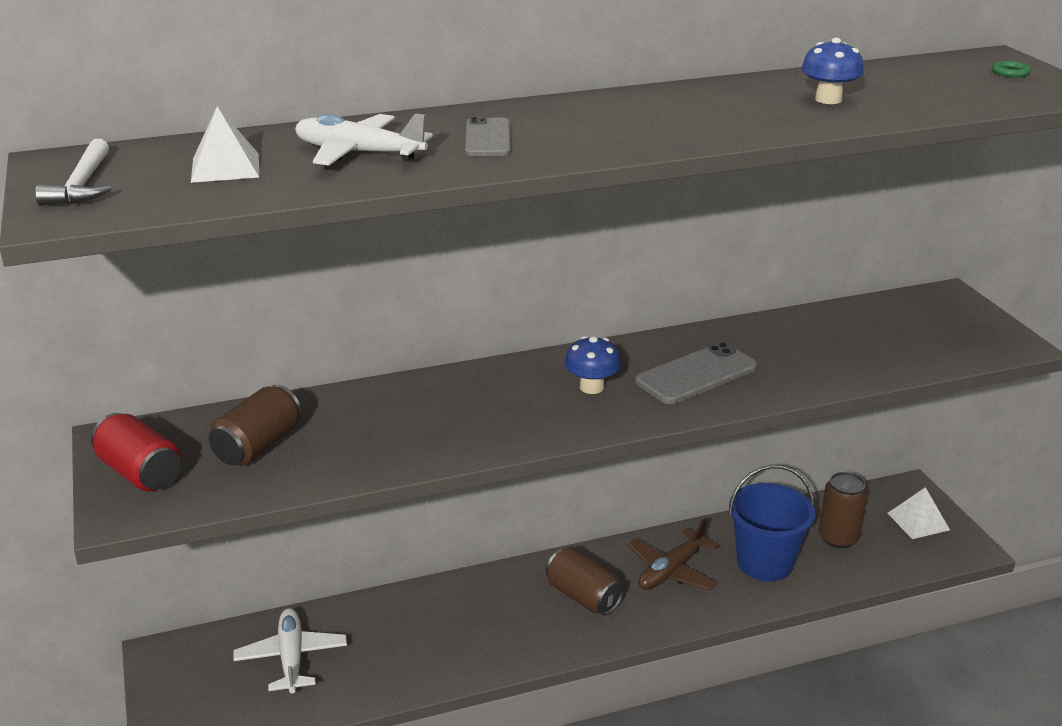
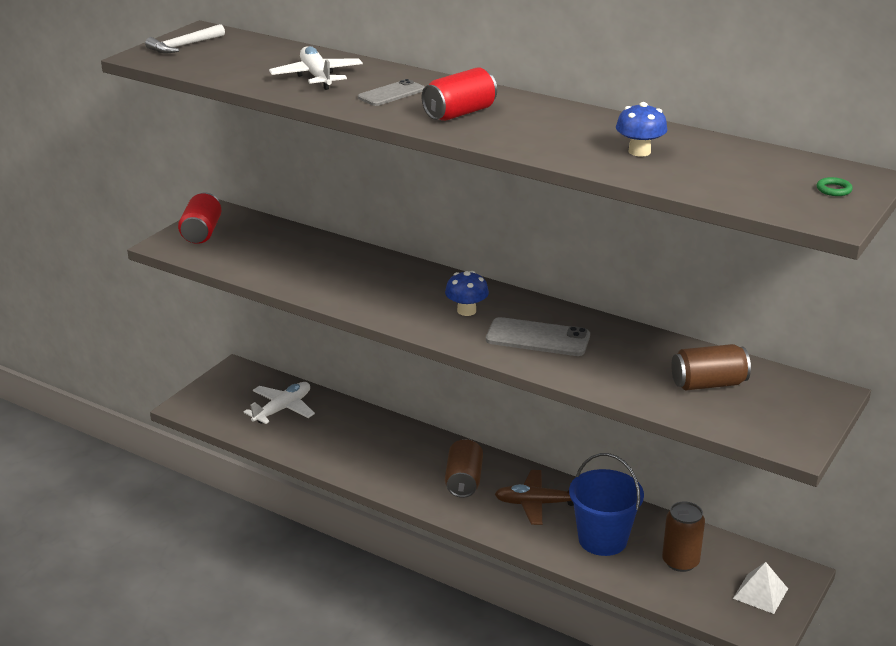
camera: 50 degrees right, 0 degrees up
(225, 167) = (250, 60): white pyramid -> none
(258, 446) = (264, 248): brown can -> brown can (708, 384)
(604, 129) = (459, 113): none -> red can

